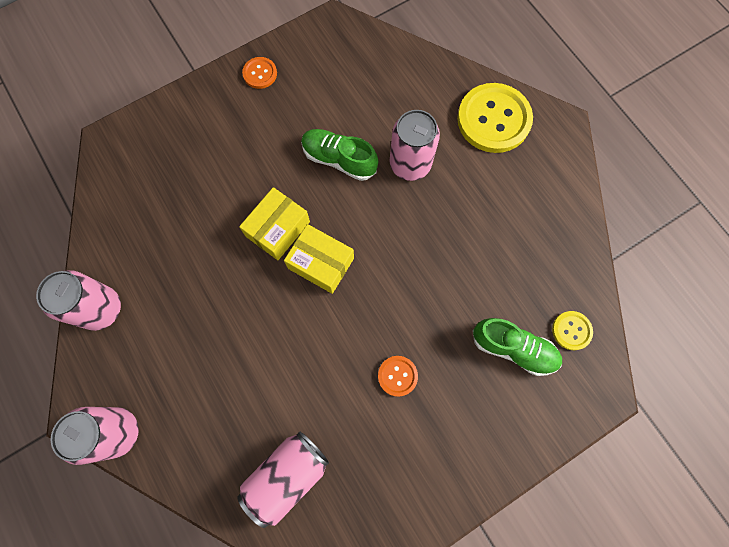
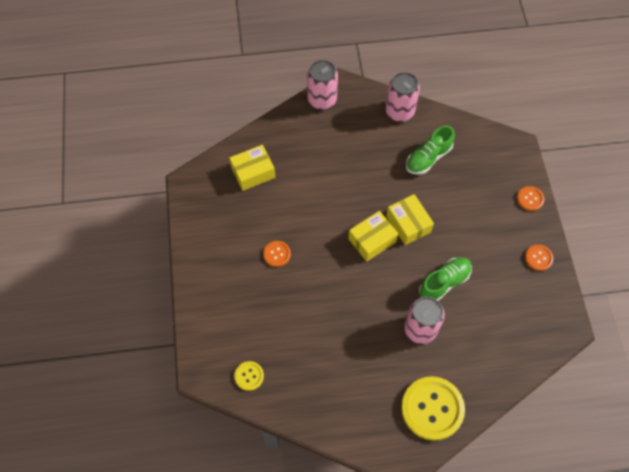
camera: 115 degrees right, 10 degrees down
(182, 105) = (530, 199): none -> orange button
(287, 475) = (253, 172): pink can -> yellow box
(513, 348) = (257, 332): green shoe -> green shoe (428, 158)

